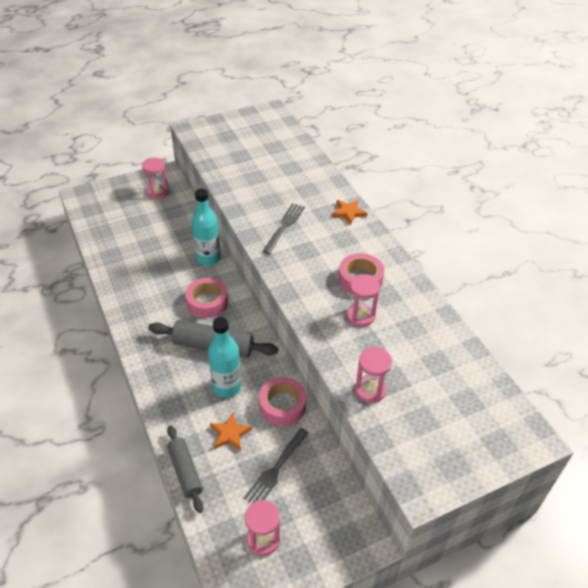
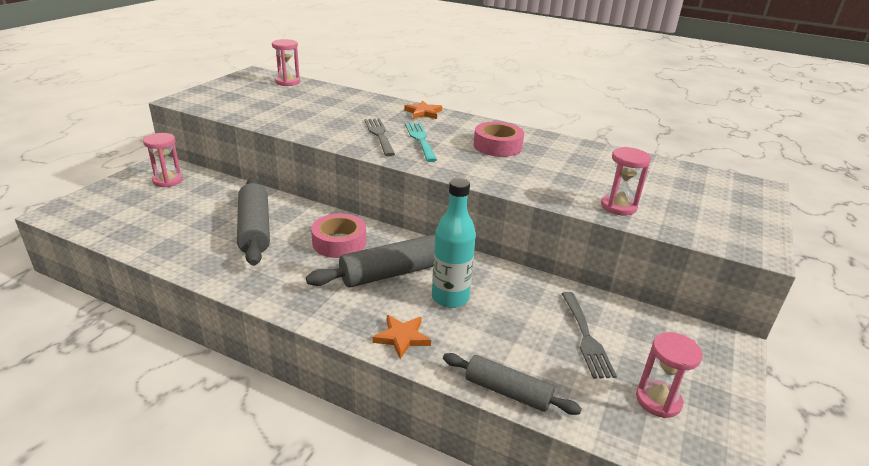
camera: 40 degrees left, 15 degrees down
(169, 264) = (254, 229): none -> grey rolling pin
(208, 258) = (296, 210): turquoise bottle -> none
(230, 433) = (506, 333): orange star -> orange star (402, 337)
(282, 405) = (521, 286): pink tape -> none
(308, 246) = (421, 140): none -> turquoise fork
(360, 316) = (534, 166): pink hourglass -> pink hourglass (288, 82)

